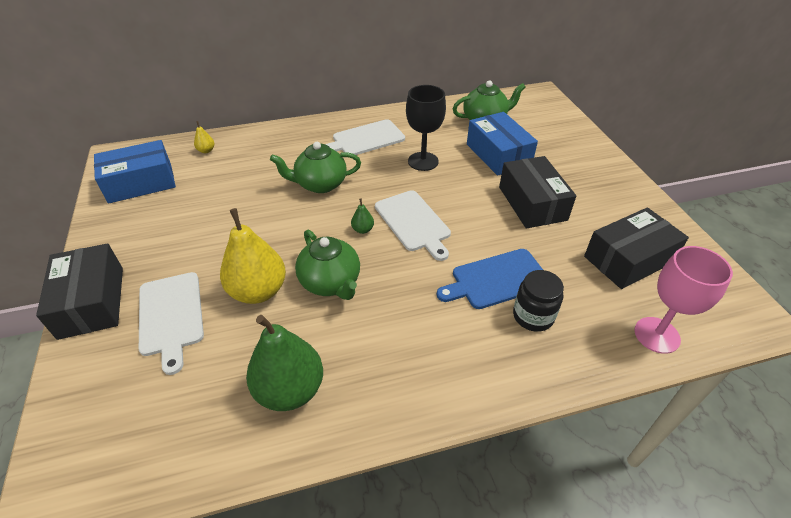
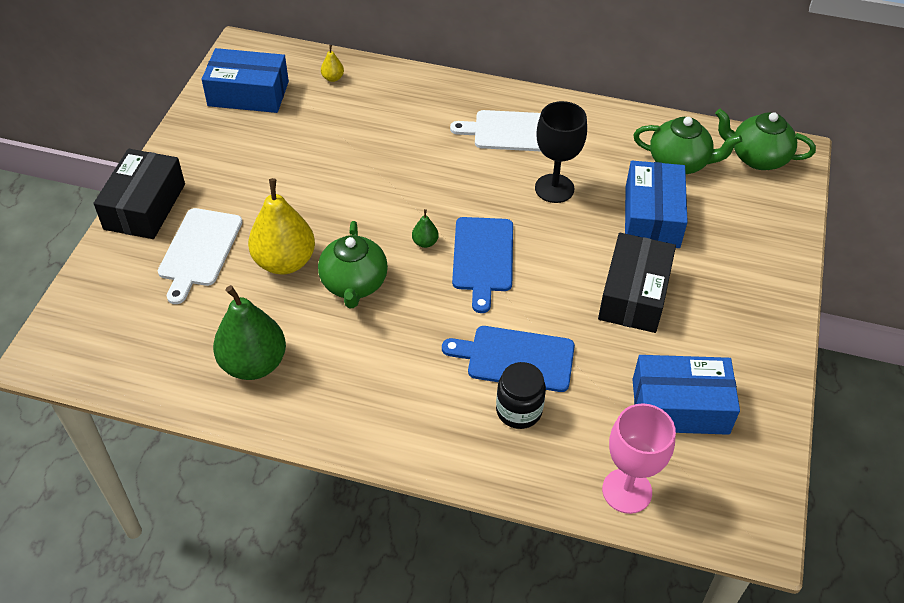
camera: 30 degrees right, 5 degrees up
(320, 184) = (420, 170): green teapot -> green teapot (757, 157)
(413, 222) = (483, 258): white cutting board -> blue cutting board
(628, 259) = (680, 406): black box -> blue box

